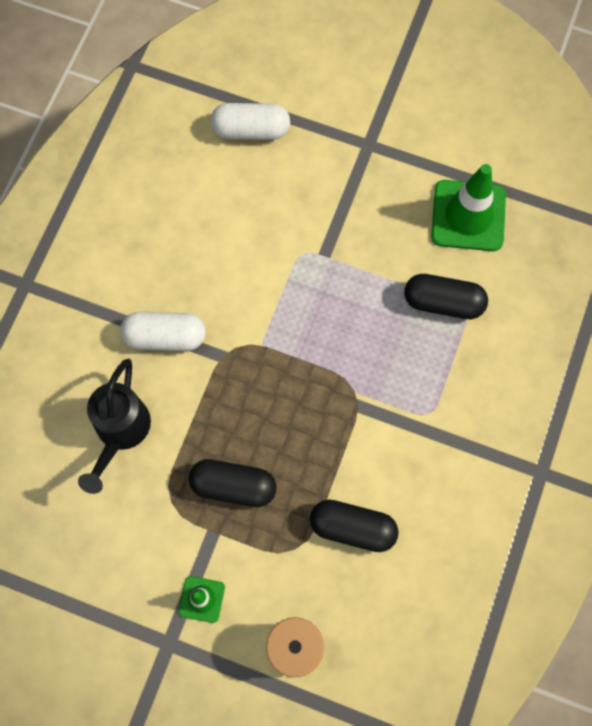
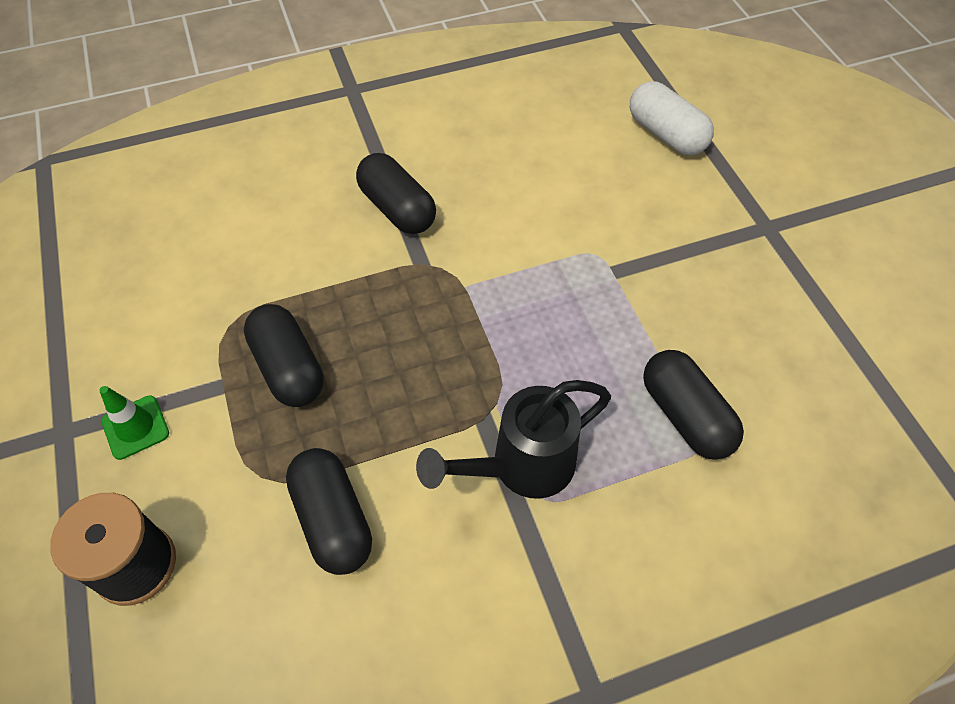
camera: 50 degrees right, 15 degrees down
(120, 433) = (267, 240): black watering can -> black watering can (520, 467)
(165, 337) = (397, 209): white capsule -> black capsule
(468, 216) = (807, 367): green traffic cone -> none

